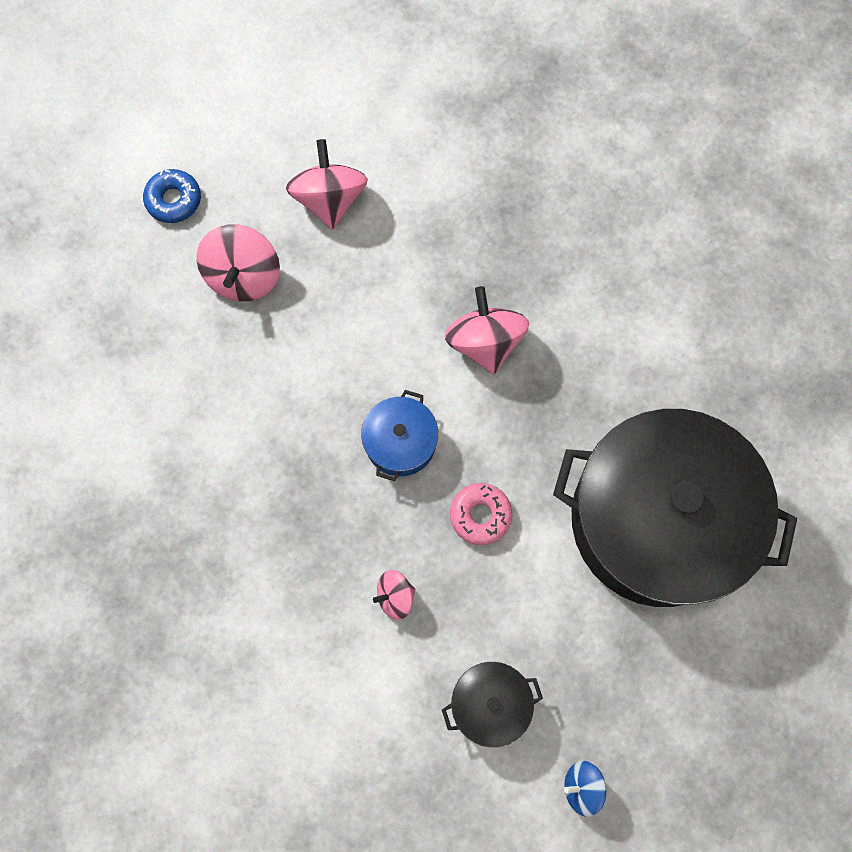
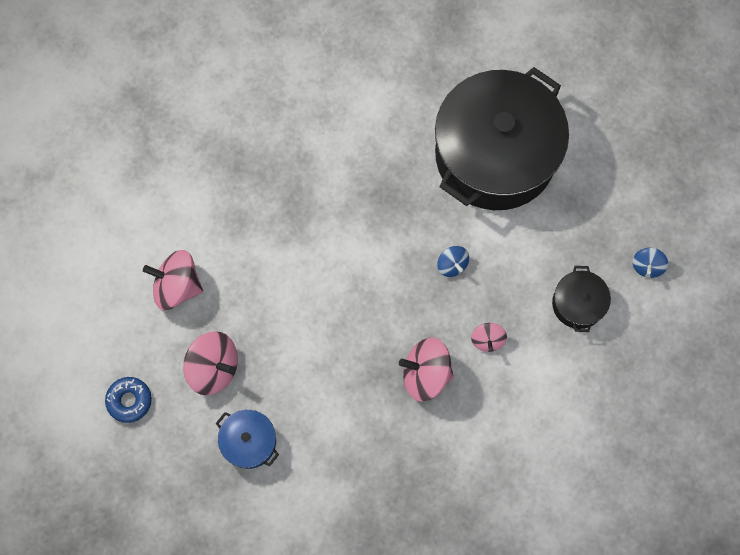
camera: 70 degrees left, 0 degrees up
(400, 442) = (381, 299): blue pot -> blue pot (249, 441)
(480, 515) = (452, 265): pink donut -> blue spinning top
(484, 342) = (330, 217): pink spinning top -> pink spinning top (425, 374)

